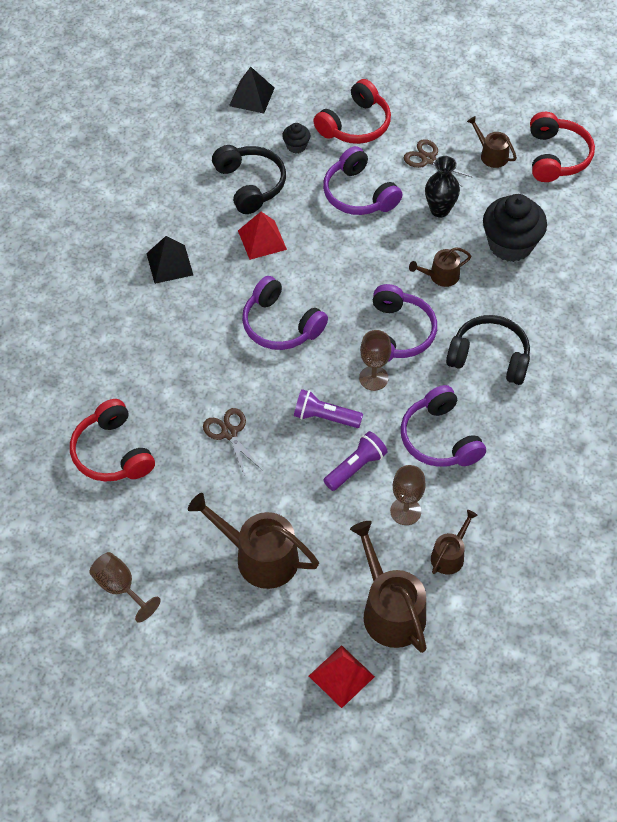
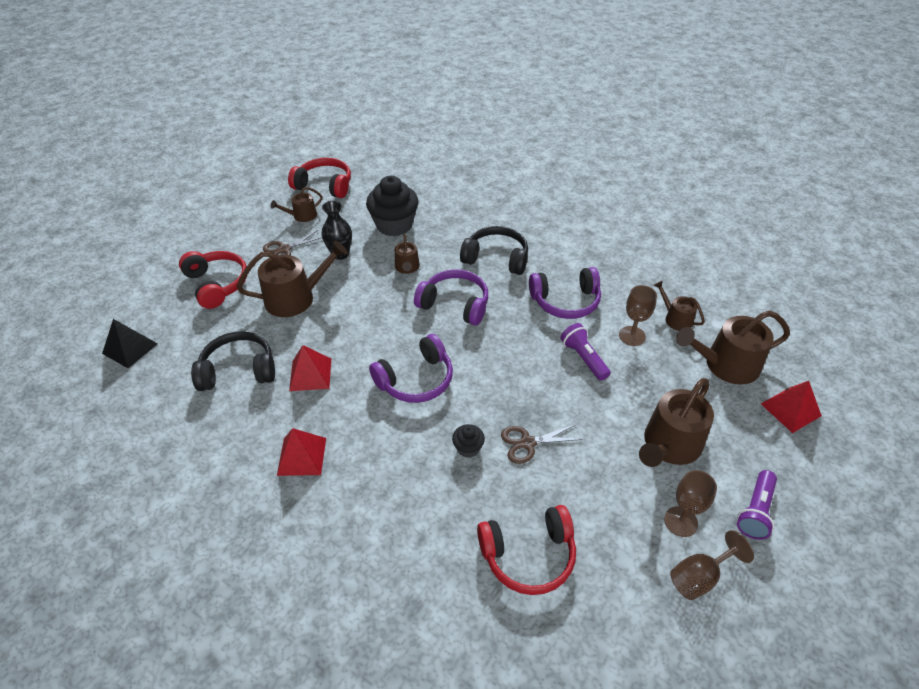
camera: 75 degrees left, 10 degrees down
(169, 264) = (301, 456): black pyramid -> red pyramid
(296, 146) = (214, 328): black cupcake -> black cupcake (468, 448)
(325, 417) = (527, 368): purple flashlight -> purple flashlight (755, 511)
(358, 194) = (296, 298): purple headphones -> brown watering can
(373, 378) = (495, 328): brown goblet -> brown goblet (680, 521)
(489, 357) = (496, 258): black headphones -> black headphones turned 75 degrees clockwise

